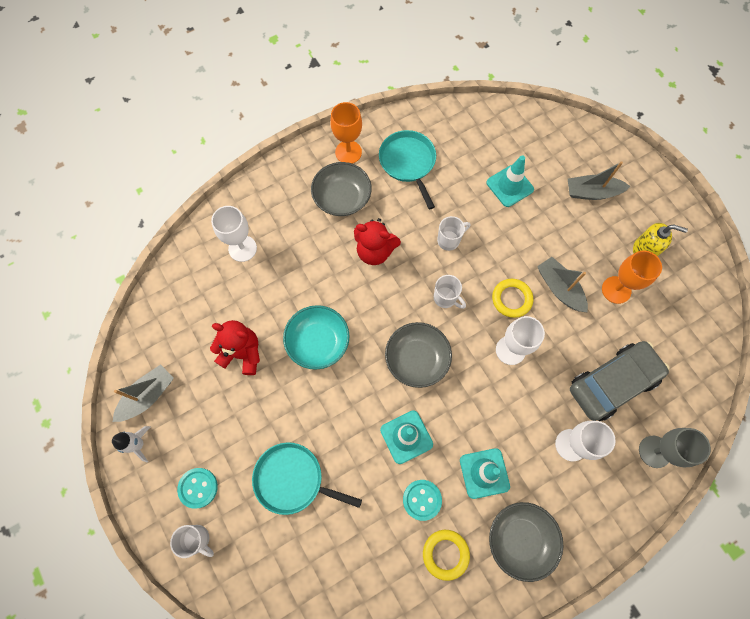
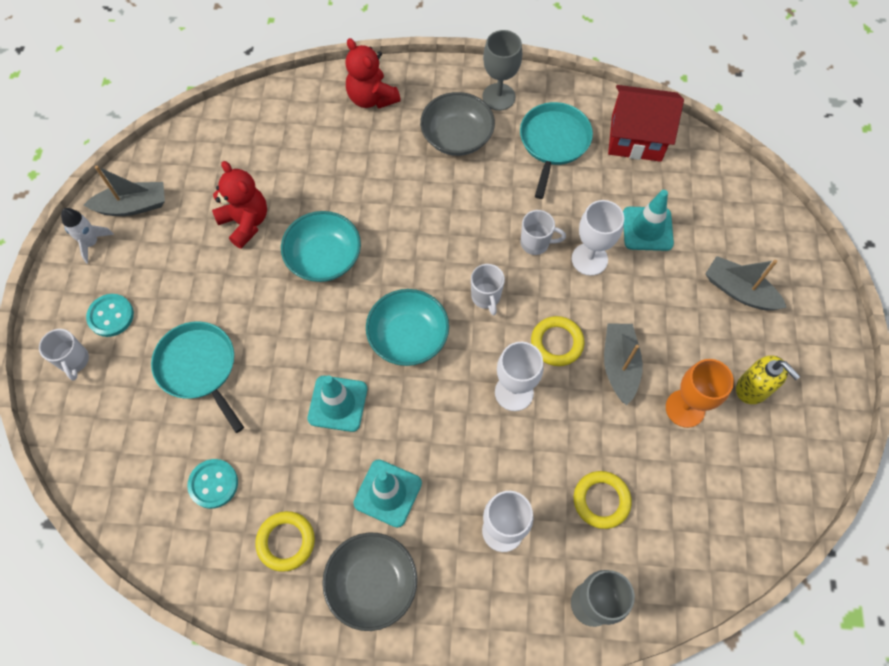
camera: 35 degrees right, 5 degrees down
(242, 248) = (322, 127): white goblet -> white goblet (589, 259)
(348, 152) = (498, 97): orange goblet -> grey goblet
(375, 251) = (449, 207): red teddy bear -> red teddy bear (371, 98)
(416, 359) = (408, 337): grey bowl -> turquoise bowl
(422, 500) = (305, 473): turquoise button -> turquoise button (213, 484)
(457, 128) = (636, 138): none -> red house
(612, 383) = (601, 500): grey car -> yellow ring

